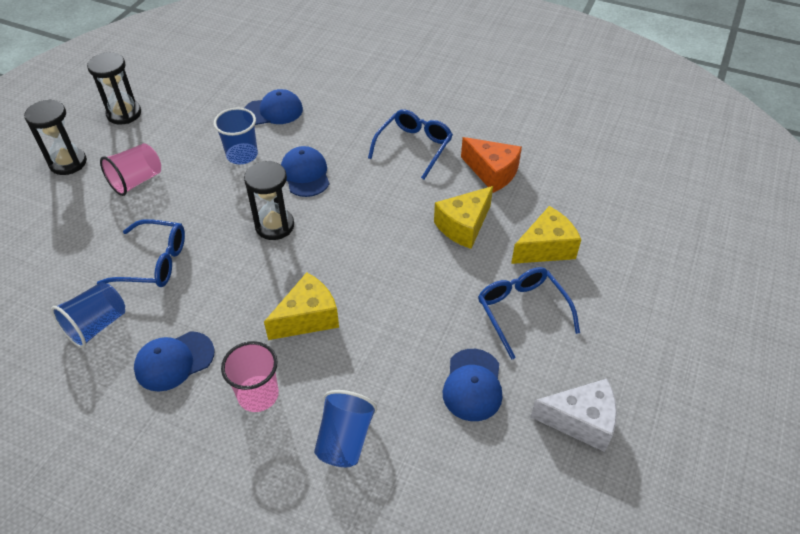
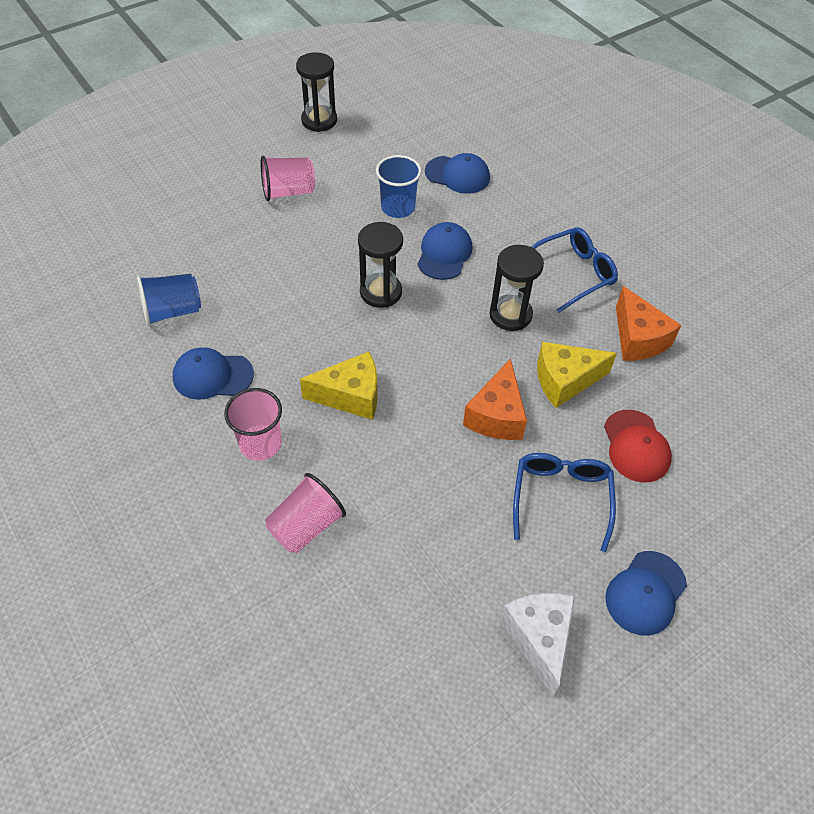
camera: 30 degrees right, 5 degrees up
(68, 163) = (242, 149): black hourglass -> black hourglass (510, 315)
(154, 262) = (254, 276): blue glasses -> none
(345, 439) = (306, 526): blue cup -> pink cup
(432, 275) = (496, 415): none -> orange cheese
(473, 385) = (458, 542): blue cap -> blue cap (645, 593)
(545, 248) = (636, 446): yellow cheese -> red cap
(580, 421) = (539, 638): white cheese -> white cheese turned 135 degrees counterclockwise

